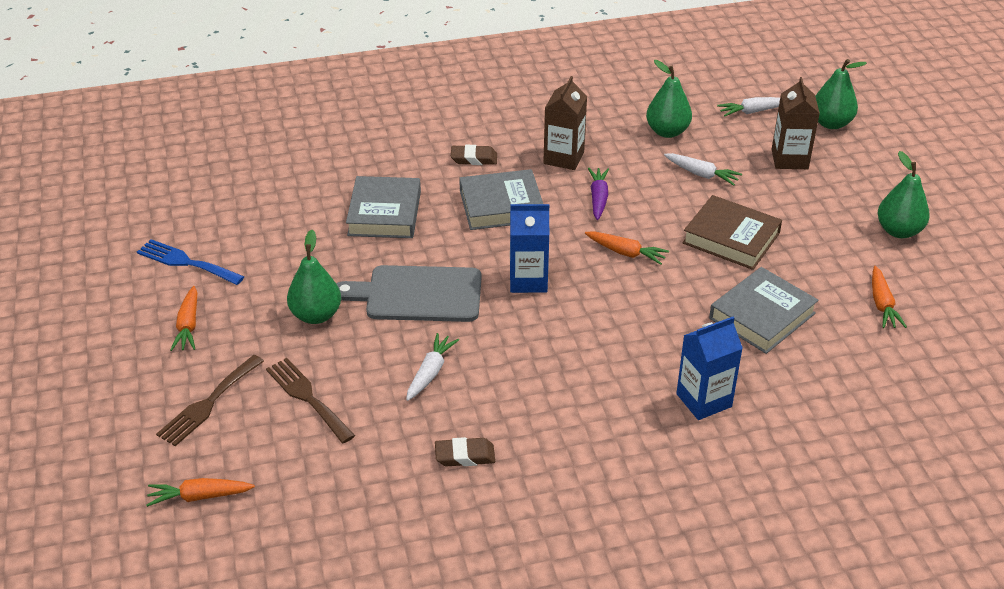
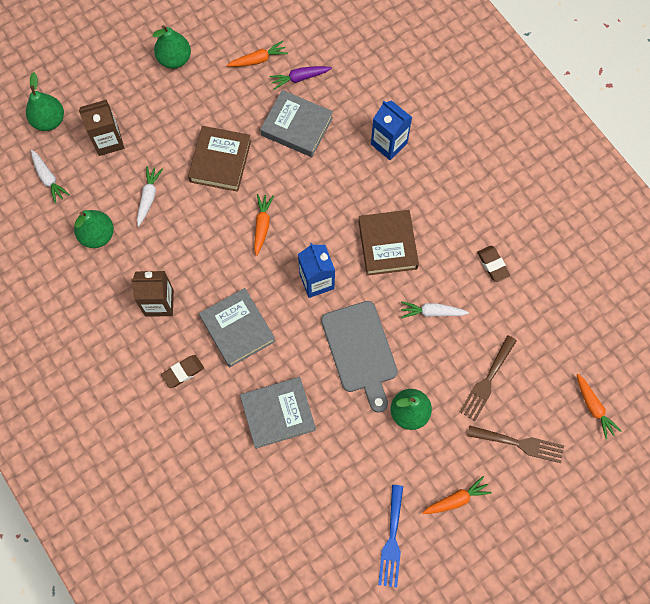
camera: 110 degrees left, 30 degrees up
(474, 158) = (183, 372): brown eraser -> brown eraser turned 75 degrees clockwise
(547, 356) = (387, 245): none -> brown book
(598, 198) = (204, 262): purple carrot -> purple carrot (300, 78)

